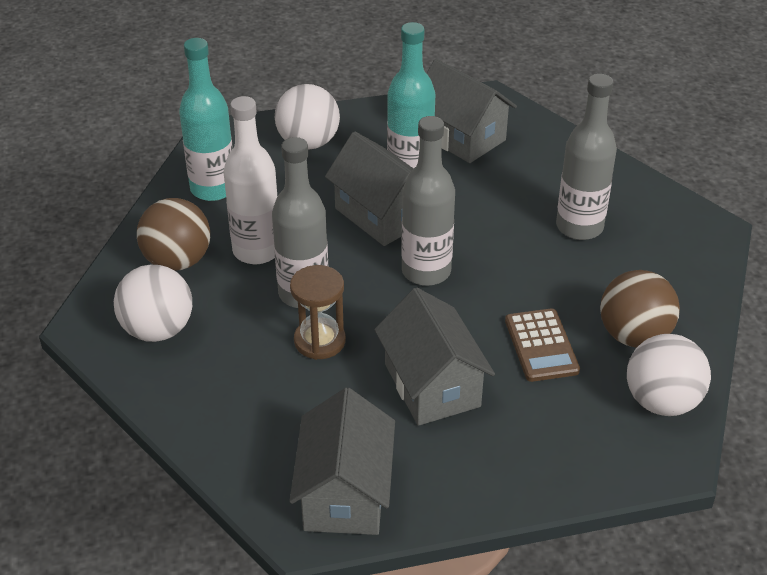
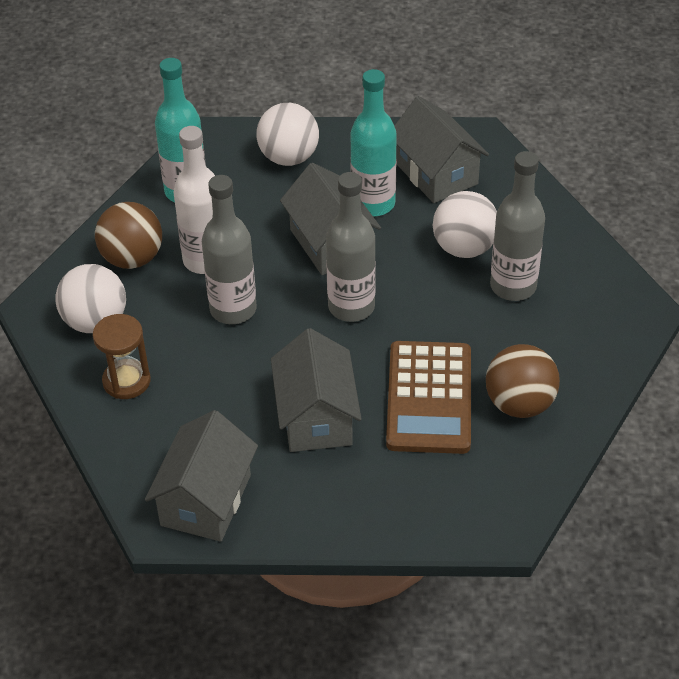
camera: 15 degrees right, 5 degrees up
(319, 341) = (232, 357): brown hourglass -> brown hourglass (126, 381)
(541, 346) = (429, 398): brown calculator -> brown calculator, size x1.62
(661, 402) = (518, 471): white ball -> white ball (464, 248)

